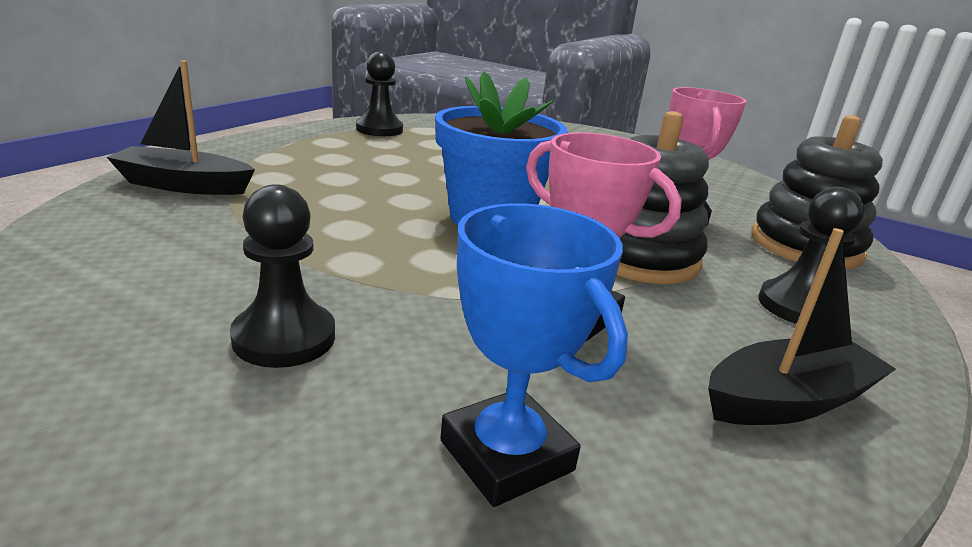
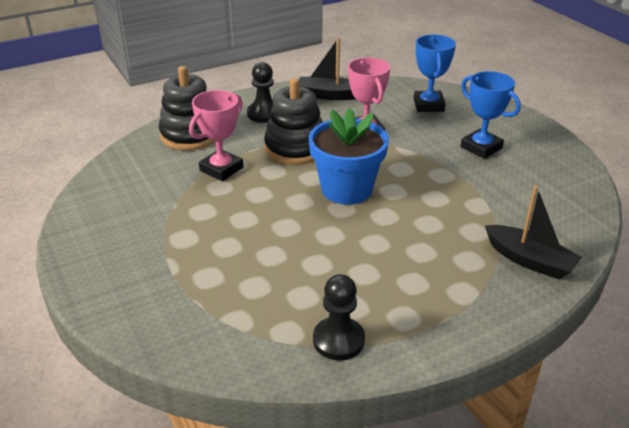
camera: 145 degrees left, 10 degrees up
(284, 338) = (481, 147): black pawn -> blue trophy

